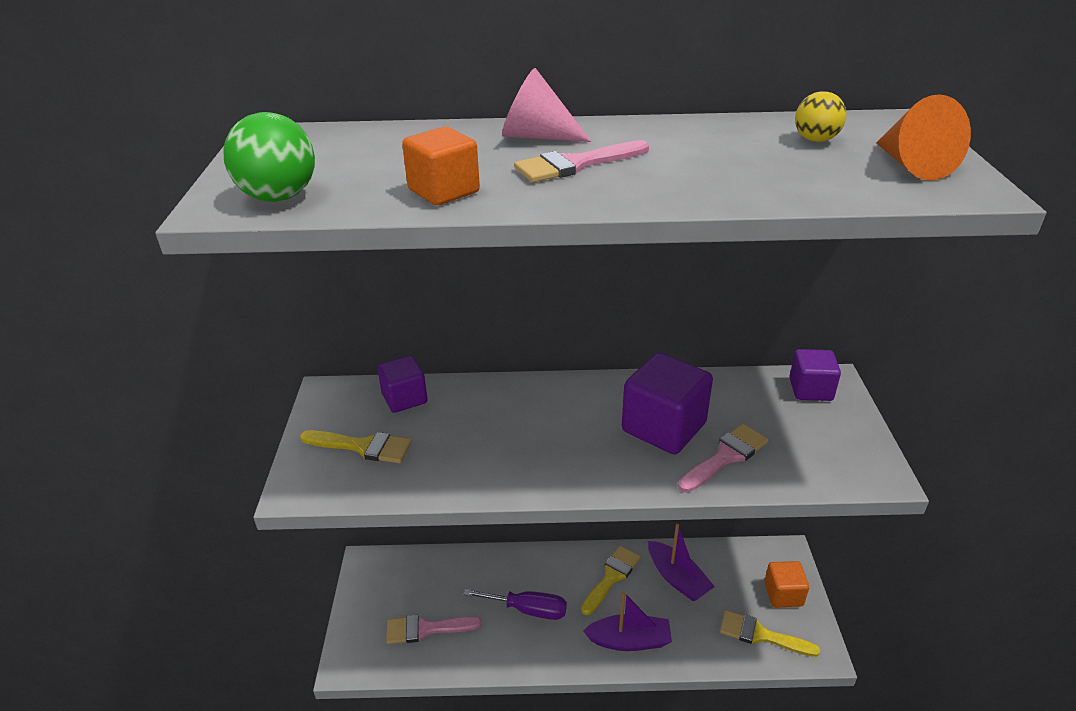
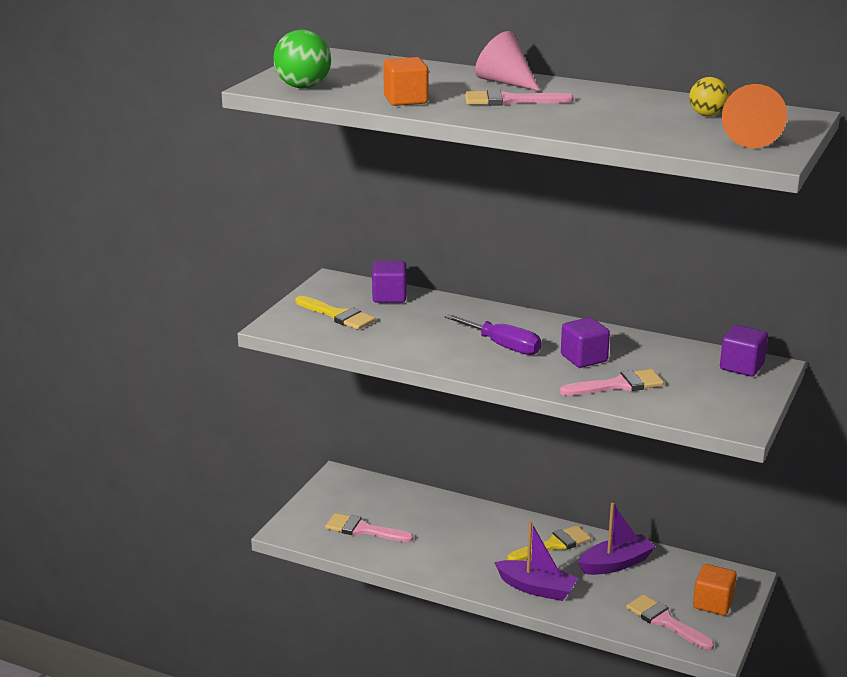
camera: 25 degrees right, 10 degrees down
(528, 610) = (460, 543): purple screwdriver -> purple screwdriver (503, 346)
(663, 427) = (584, 358): purple cube -> purple cube, size x0.61
(677, 578) = (616, 564): purple boat -> purple boat turned 105 degrees counterclockwise
(760, 635) = (665, 621): yellow brush -> pink brush

